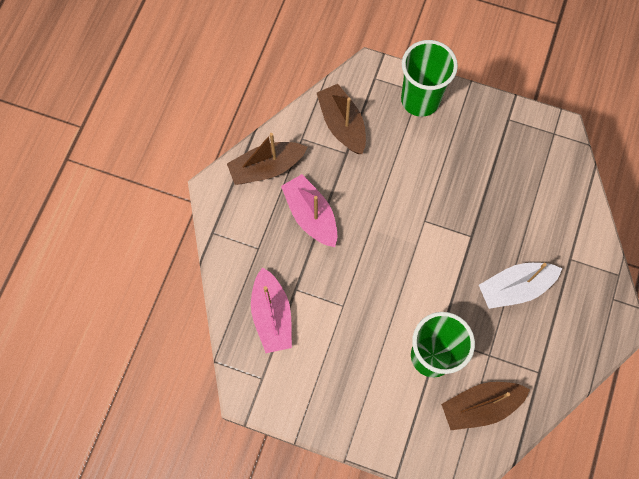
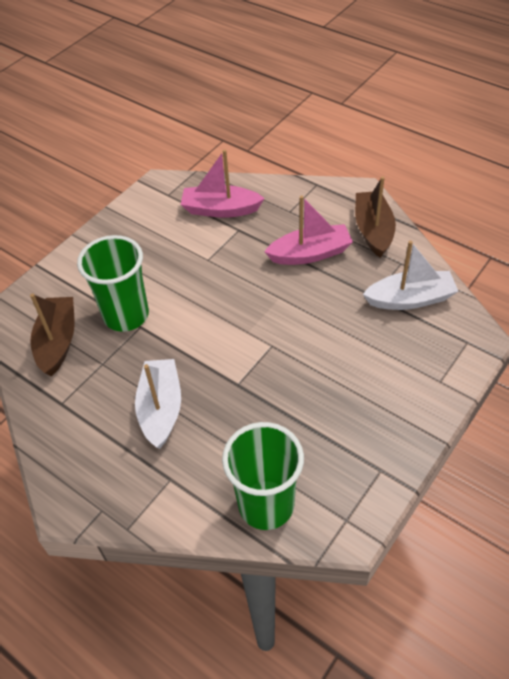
camera: 110 degrees right, 20 degrees down
(342, 124) = (410, 299): brown boat -> white boat
(420, 100) = (428, 379): green cup -> green cup (266, 505)

